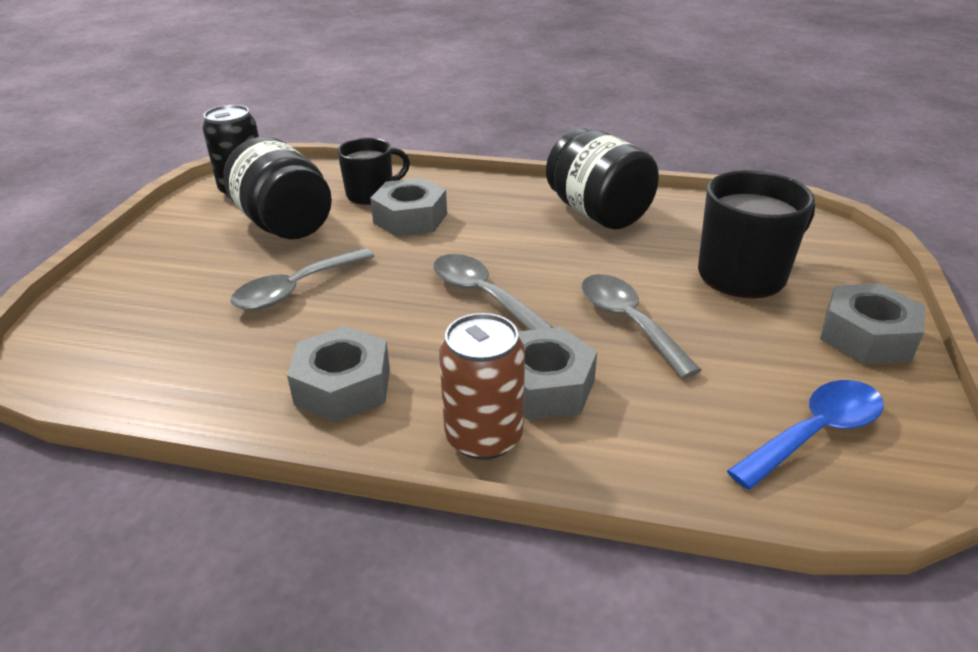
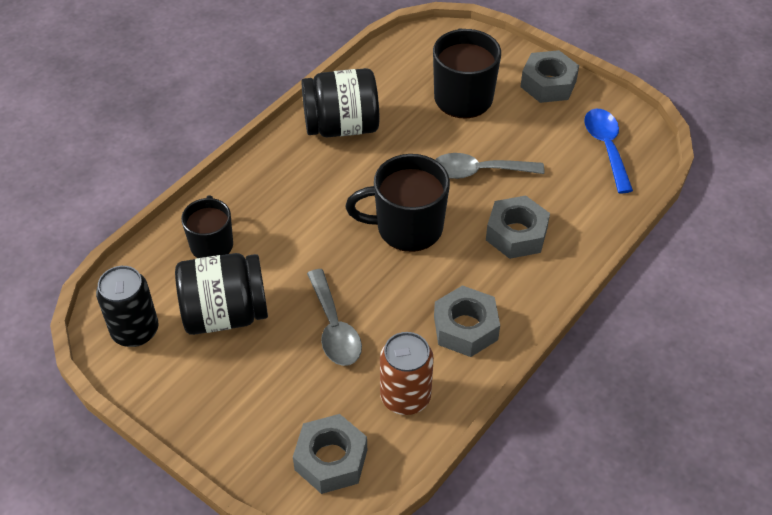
camera: 65 degrees left, 15 degrees up
(410, 218) = (273, 232): grey nut -> grey nut (331, 460)
(482, 295) = (407, 228): grey spoon -> black mug
(484, 437) = (544, 276): brown can -> brown can (405, 397)

